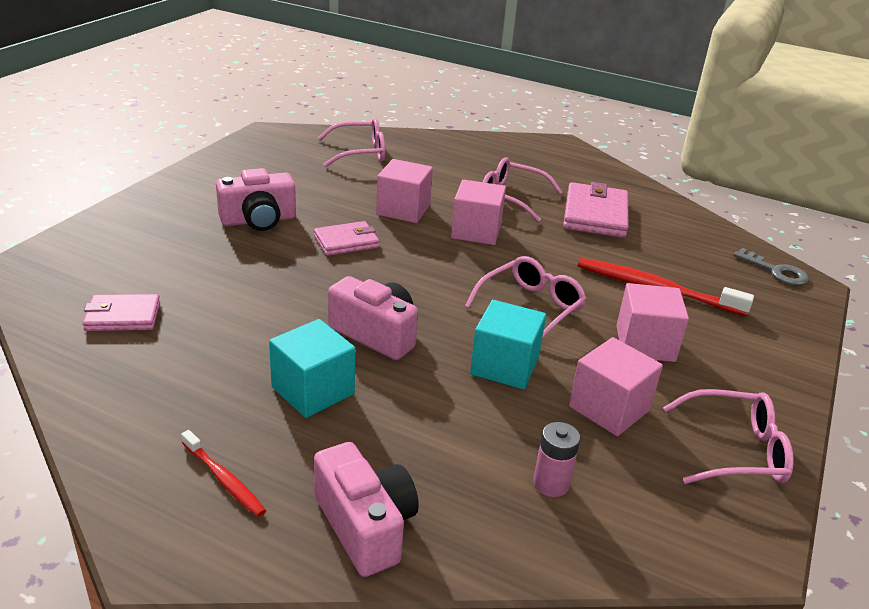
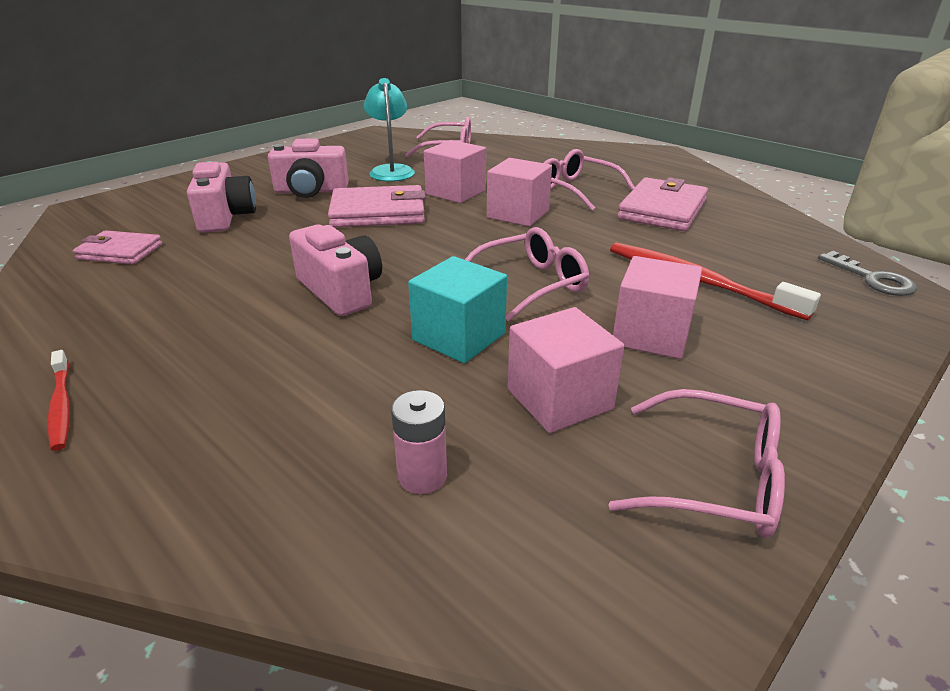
camera: 20 degrees right, 0 degrees up
(313, 390) = (231, 334): turquoise cube -> none
(321, 186) = (391, 170): none -> turquoise lamp
(346, 242) = (378, 212): pink wallet -> pink wallet, size x1.60
(365, 526) = (158, 484): pink camera -> pink camera (225, 217)

